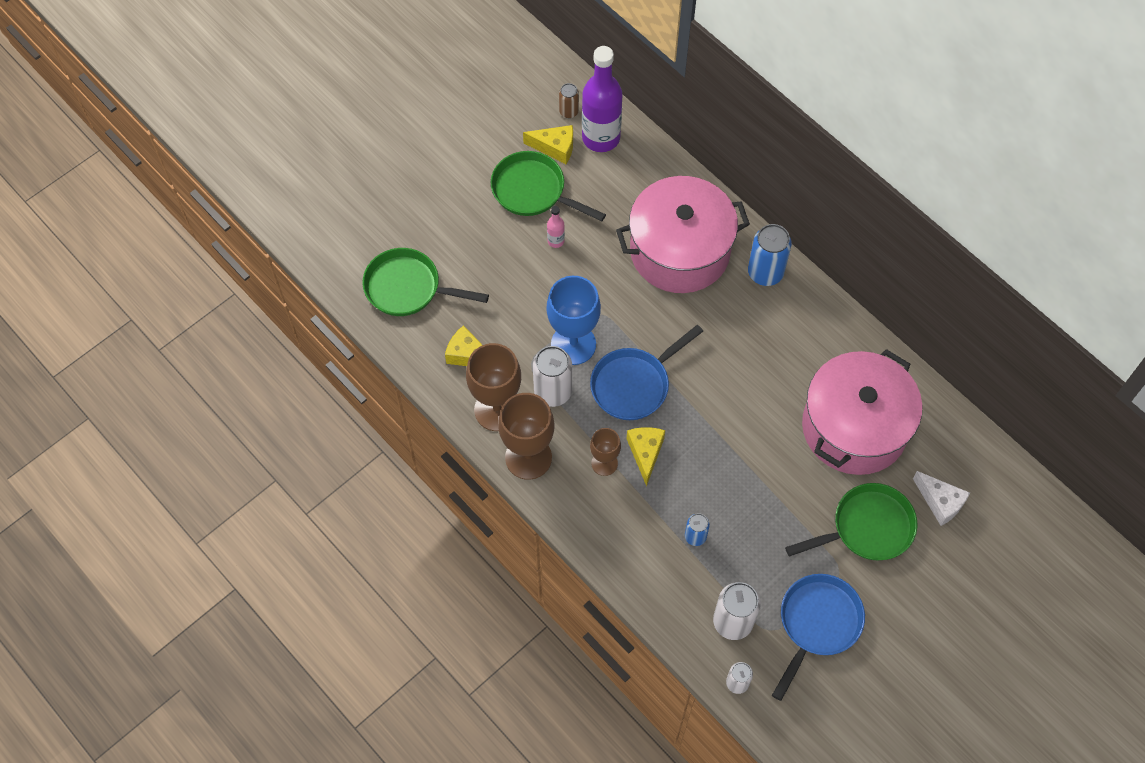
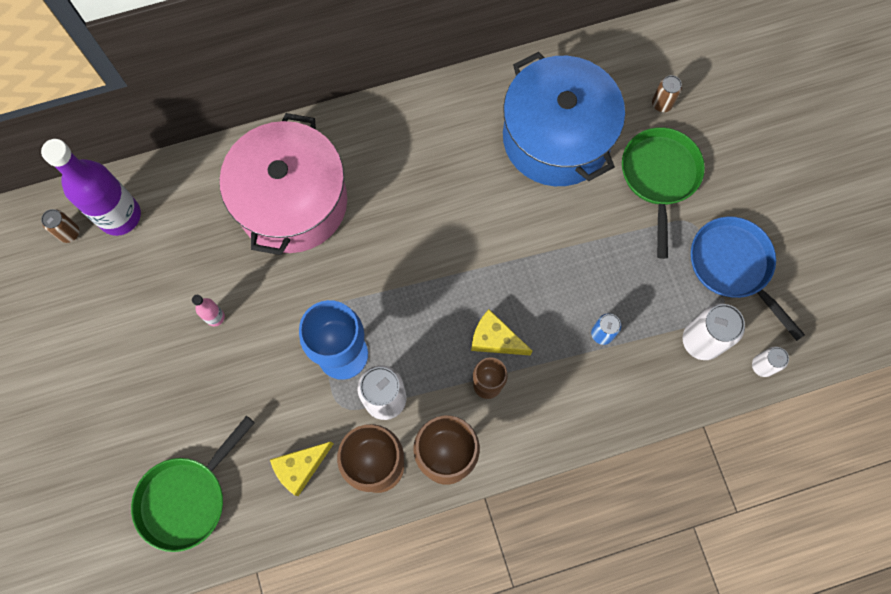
camera: 65 degrees left, 10 degrees up
(533, 191) = (143, 313): green pan -> none
(555, 148) = (104, 267): yellow cheese -> none
(634, 384) = (416, 315): blue pan -> none
(765, 272) = (358, 135): blue can -> none
(854, 427) = (556, 138): pink pot -> blue pot
(940, 502) = (662, 104): white cheese -> brown can

